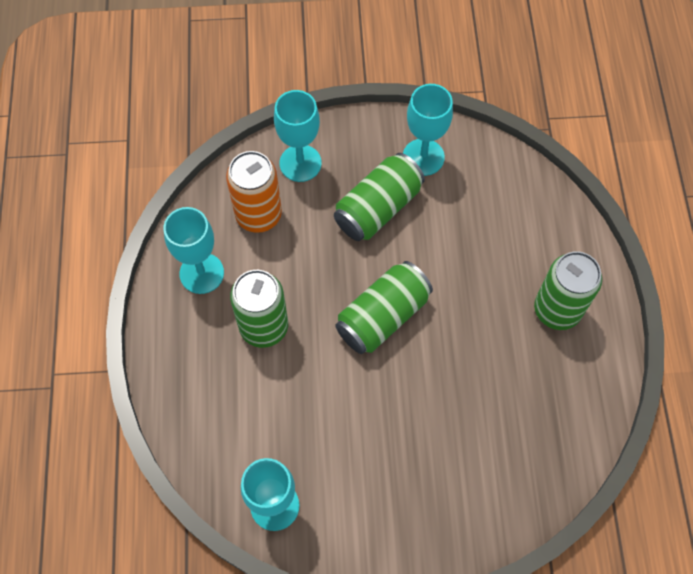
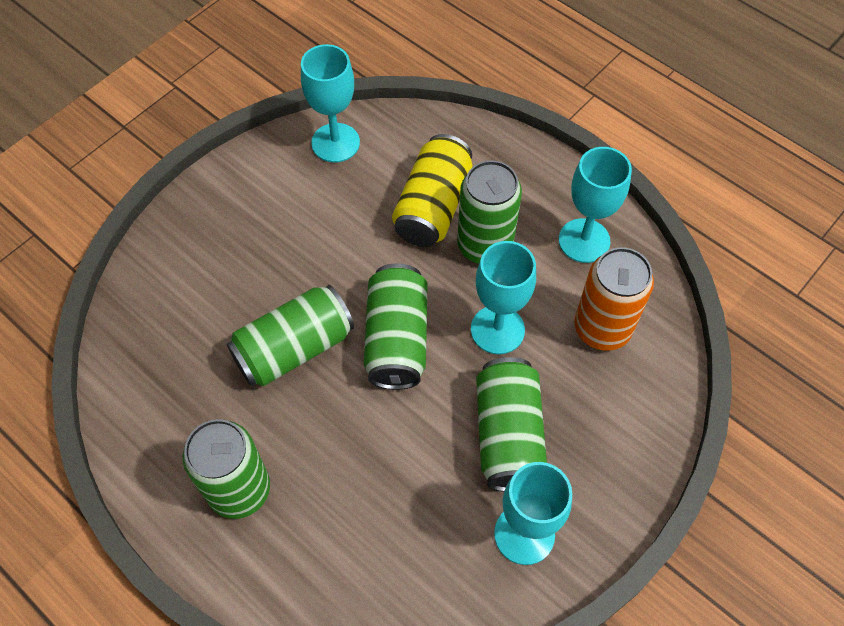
camera: 135 degrees right, 5 degrees down
(264, 386) = (433, 206): none -> yellow can
(300, 163) = (628, 411): turquoise goblet -> turquoise goblet (497, 330)
(451, 367) = (294, 348): none -> green can

